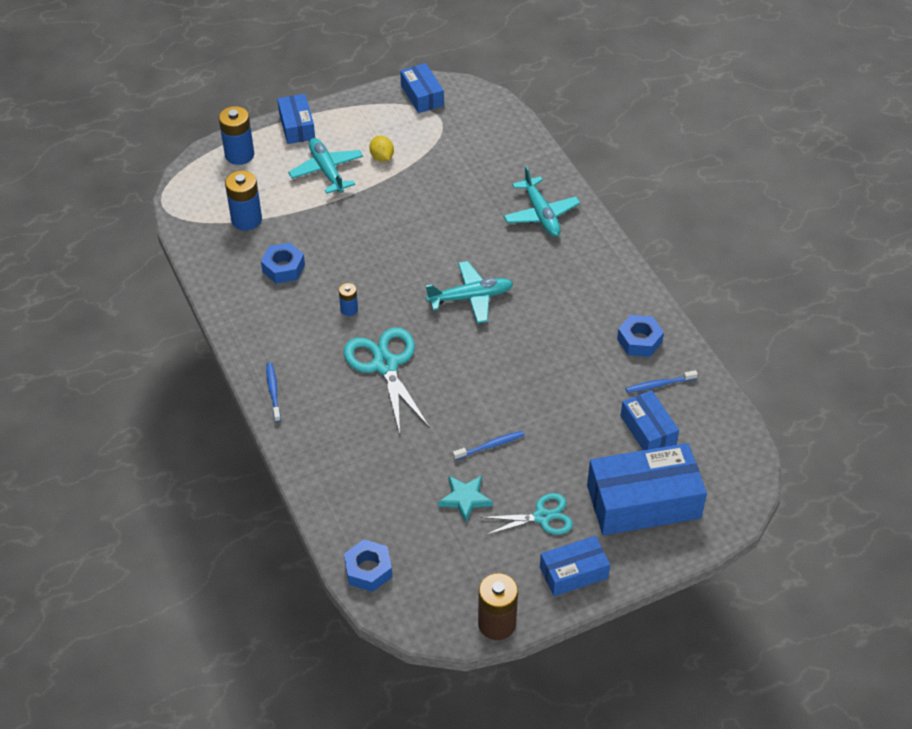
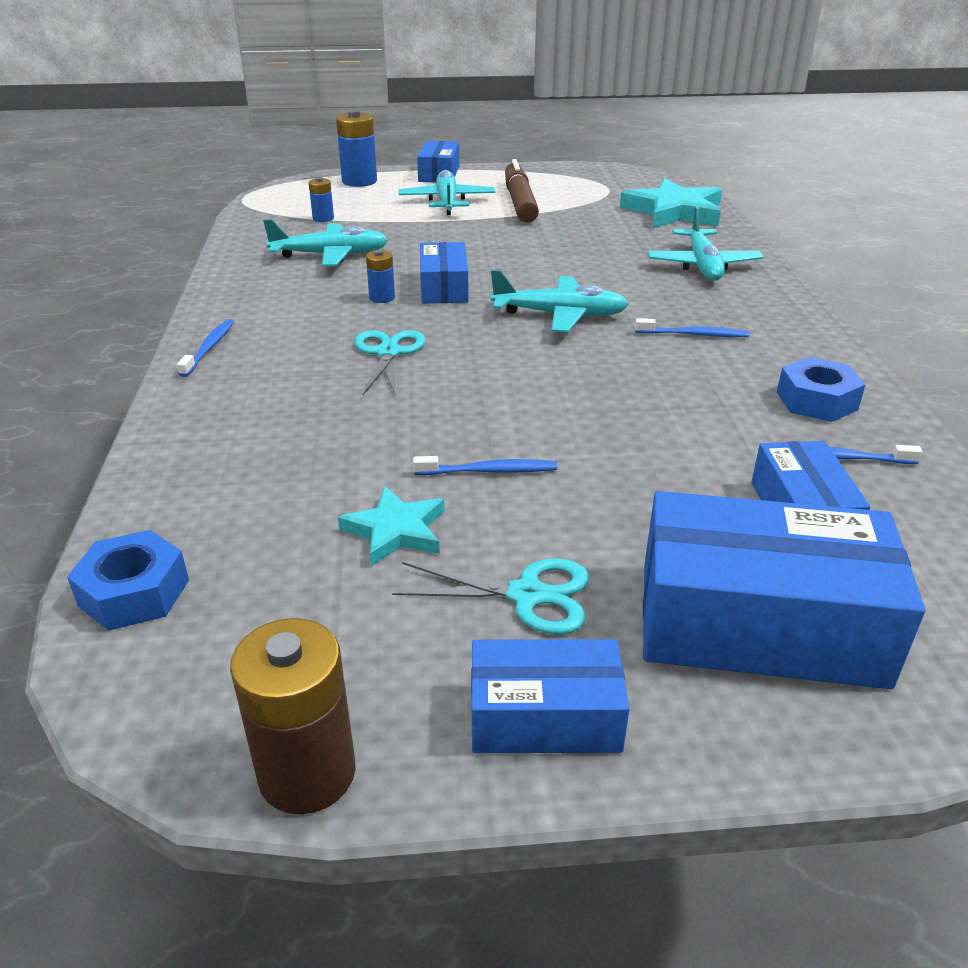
camera: 20 degrees right, 15 degrees down
(246, 220) = (323, 218): blue battery -> blue battery, size x0.54
(283, 268) = (330, 255): blue nut -> turquoise plane
(382, 157) = (519, 202): yellow lemon -> brown marker
(385, 365) = (388, 353): turquoise scissors -> turquoise scissors, size x0.62
(422, 95) = (596, 174): blue box -> blue box (444, 287)
(500, 143) = (674, 211): none -> turquoise star
(557, 296) = (694, 335): none -> blue toothbrush

